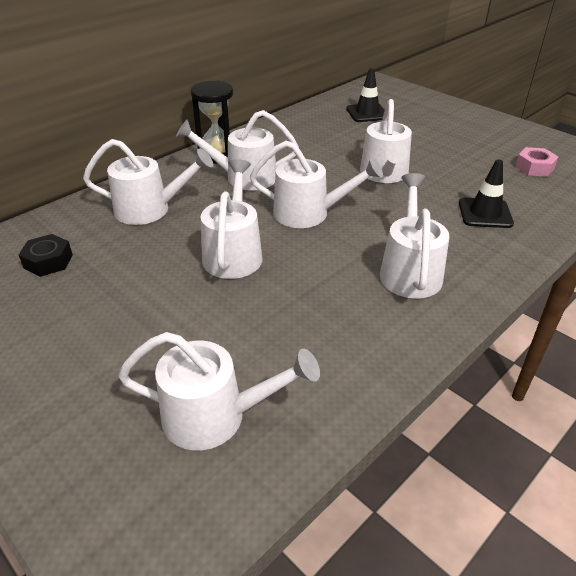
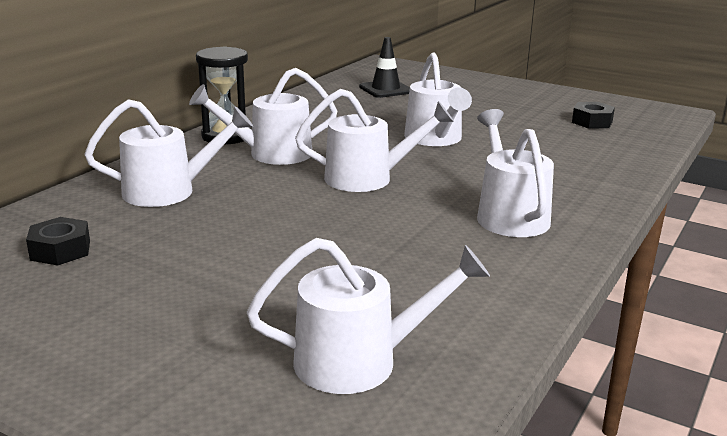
camera: 15 degrees left, 15 degrees down
(234, 253) = (298, 220): white watering can -> none
(485, 213) = (562, 162): black traffic cone -> none
(534, 167) = (592, 122): pink nut -> black nut

